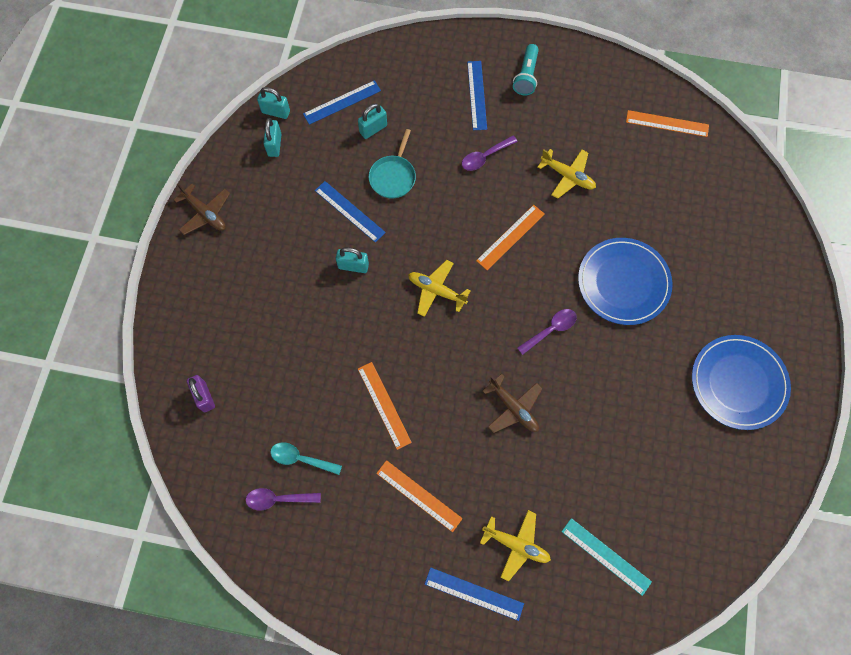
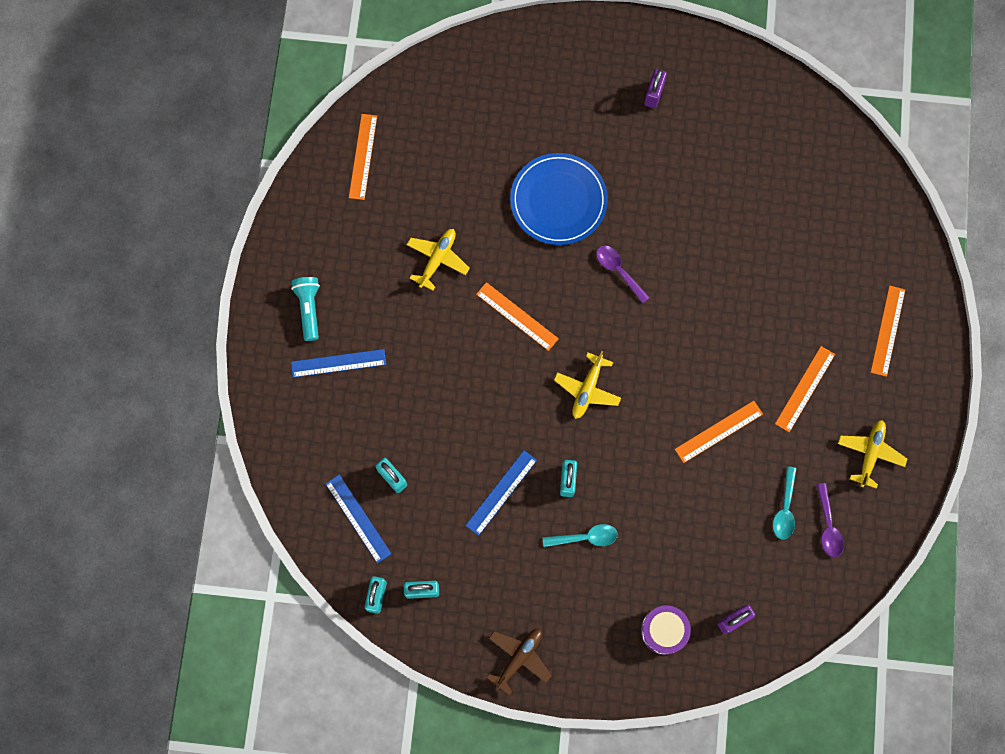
camera: 95 degrees left, 5 degrees up
(206, 334) = (664, 630): none -> purple drum
(300, 276) = (585, 537): none -> turquoise spoon
(393, 176) = (453, 448): turquoise pan -> none
(474, 594) = (888, 330): blue ruler -> orange ruler
(485, 157) = (420, 349): purple spoon -> none
(513, 408) = (705, 304): brown plane -> none
(516, 545) = (838, 295): yellow plane -> yellow plane (870, 453)
(526, 76) = (309, 309): turquoise flashlight -> turquoise flashlight turned 105 degrees counterclockwise
(606, 556) = (836, 214): turquoise ruler -> none
(738, 383) = (653, 94): blue plate -> purple padlock

